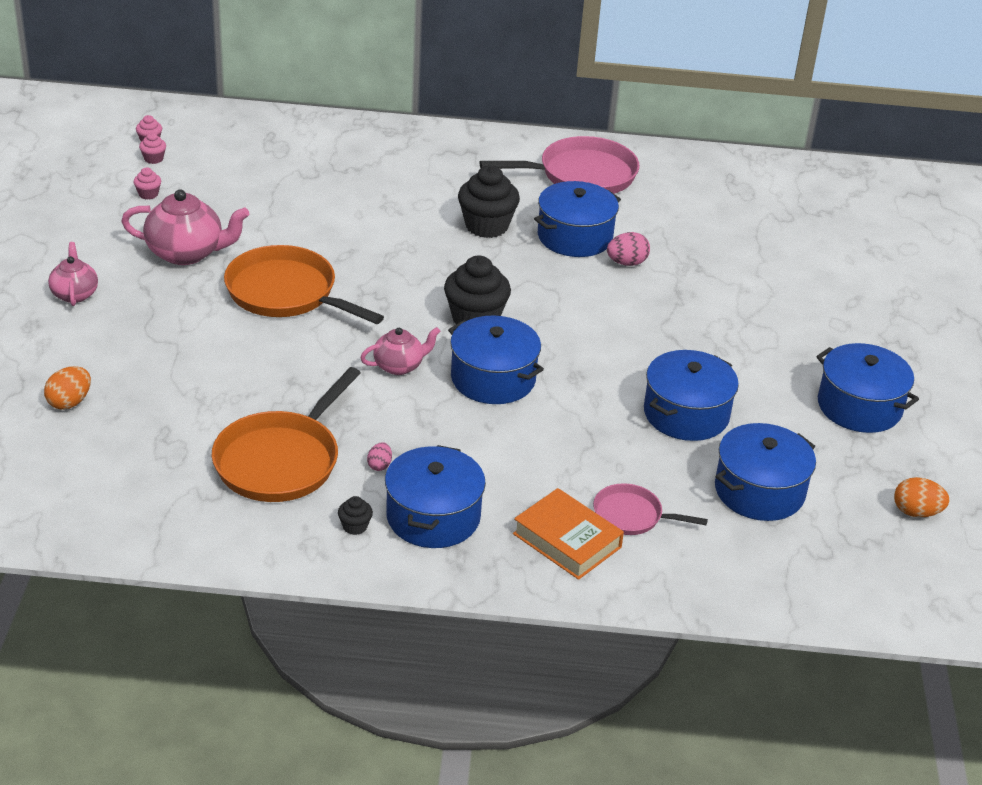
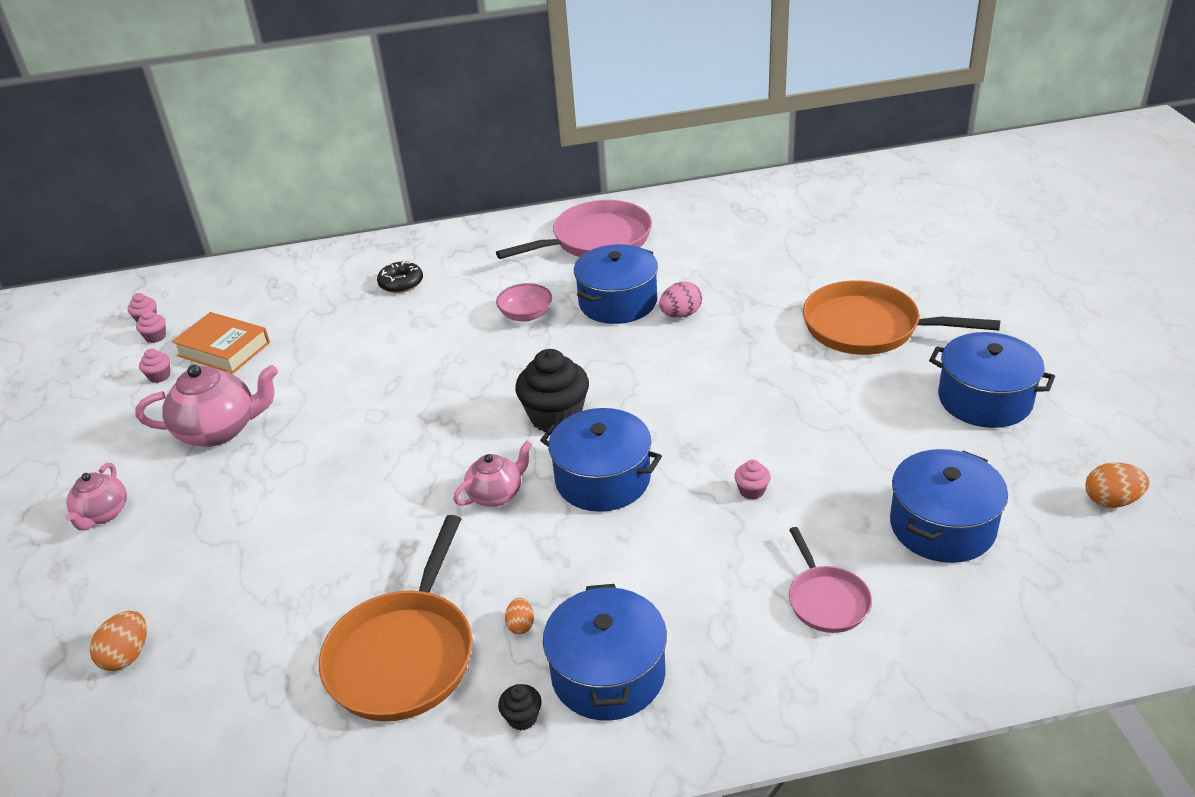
camera: 10 degrees left, 0 degrees up
(74, 294) = (103, 514): pink teapot -> pink teapot turned 150 degrees counterclockwise
(286, 293) = (343, 445): orange pan -> orange pan (868, 327)
(379, 465) = (521, 625): pink egg -> orange egg
(385, 167) = (401, 283): none -> black donut
(486, 226) = (526, 315): black cupcake -> pink bowl
(567, 540) = (771, 656): orange book -> orange book (223, 349)
(614, 421) = (752, 491): none -> pink cupcake
(632, 516) = (826, 600): pink pan -> pink pan turned 105 degrees counterclockwise
(686, 414) = (821, 459): blue pot -> none

